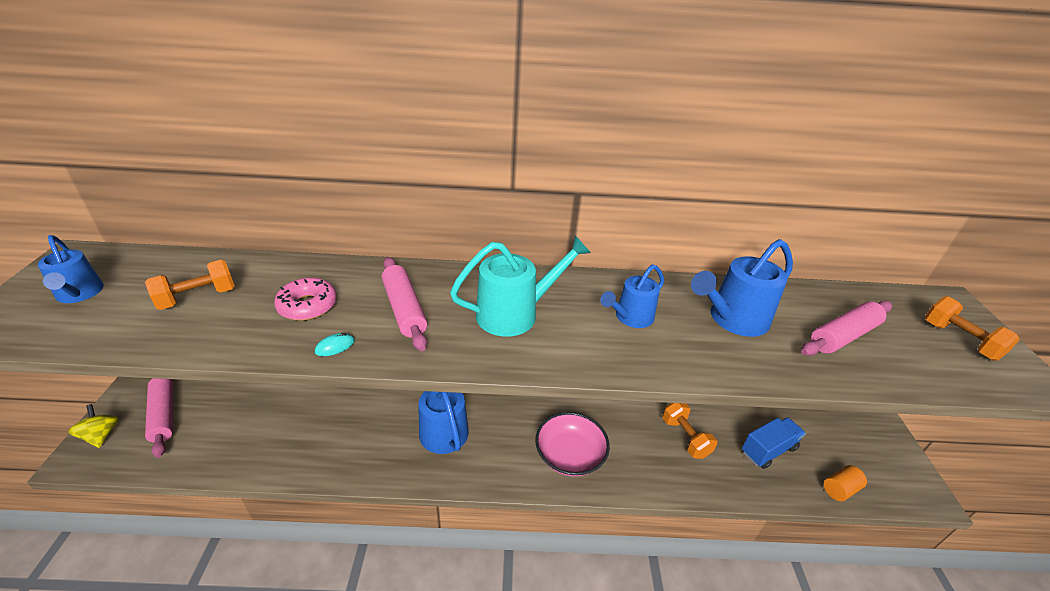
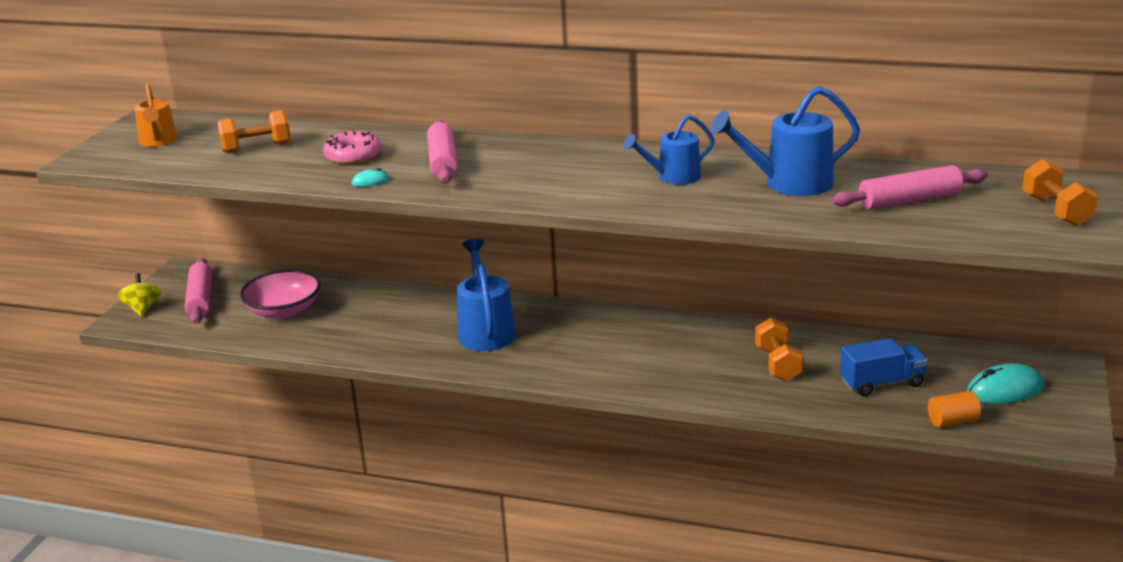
camera: 20 degrees right, 10 degrees down
(79, 294) = (158, 141): blue watering can -> orange watering can
(515, 313) = (552, 169): turquoise watering can -> none
(569, 455) = (624, 365): pink bowl -> pink bowl (284, 310)
(851, 445) = (1005, 390): none -> turquoise mouse

